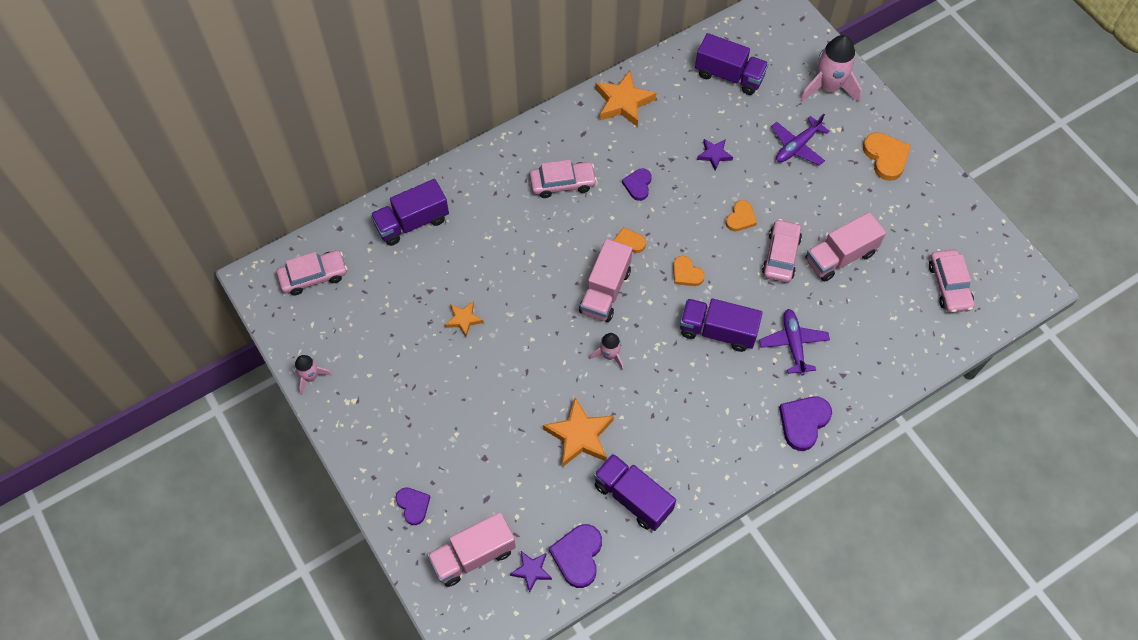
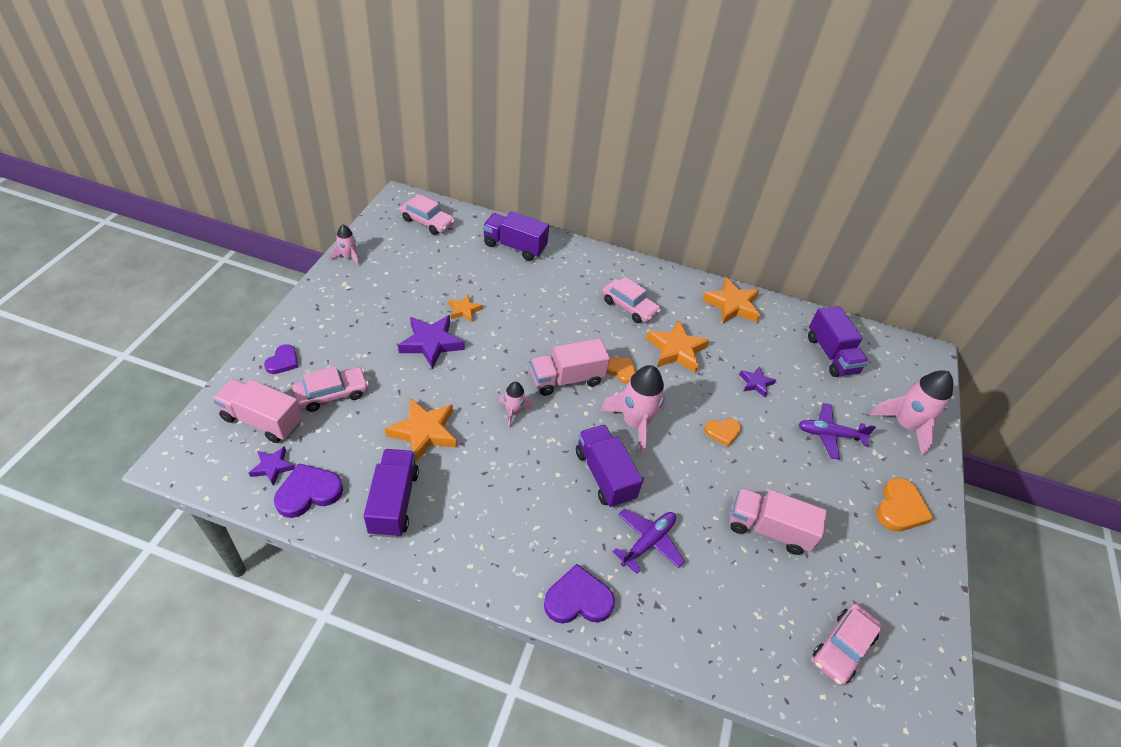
camera: 45 degrees right, 15 degrees down
(484, 371) = (431, 343): none -> purple star
(638, 185) = (676, 350): purple heart -> orange star
(686, 273) = (635, 423): orange heart -> pink rocket
(781, 255) = (720, 481): pink car -> pink car (332, 394)

